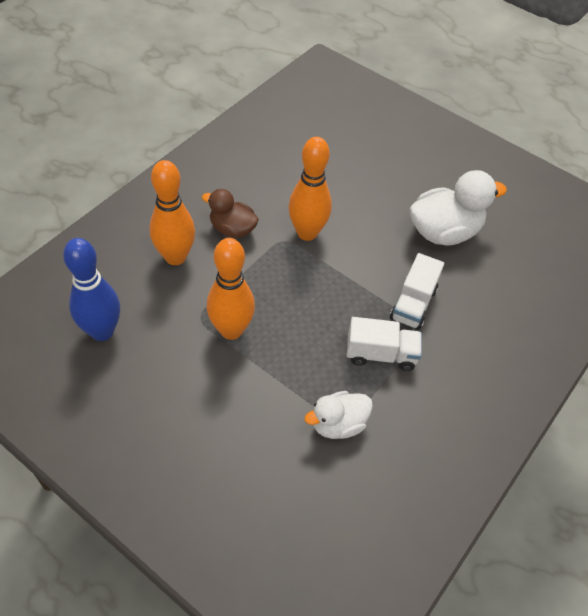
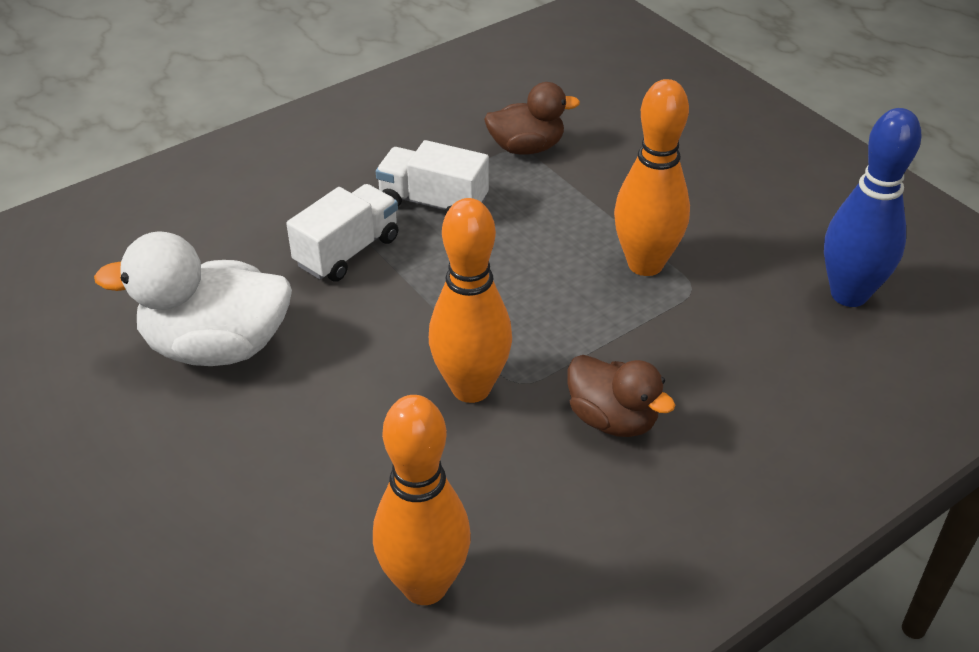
camera: 160 degrees left, 10 degrees down
(175, 257) = (727, 386): orange bowling pin -> orange bowling pin (425, 585)
(338, 424) = (526, 147): white duck -> brown duck

